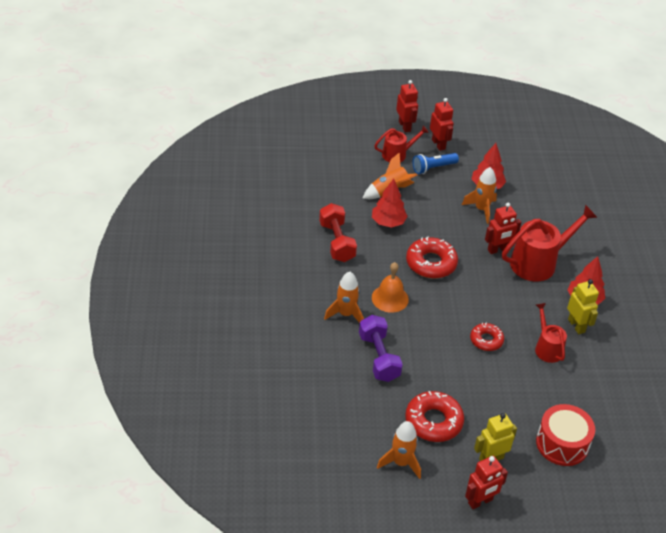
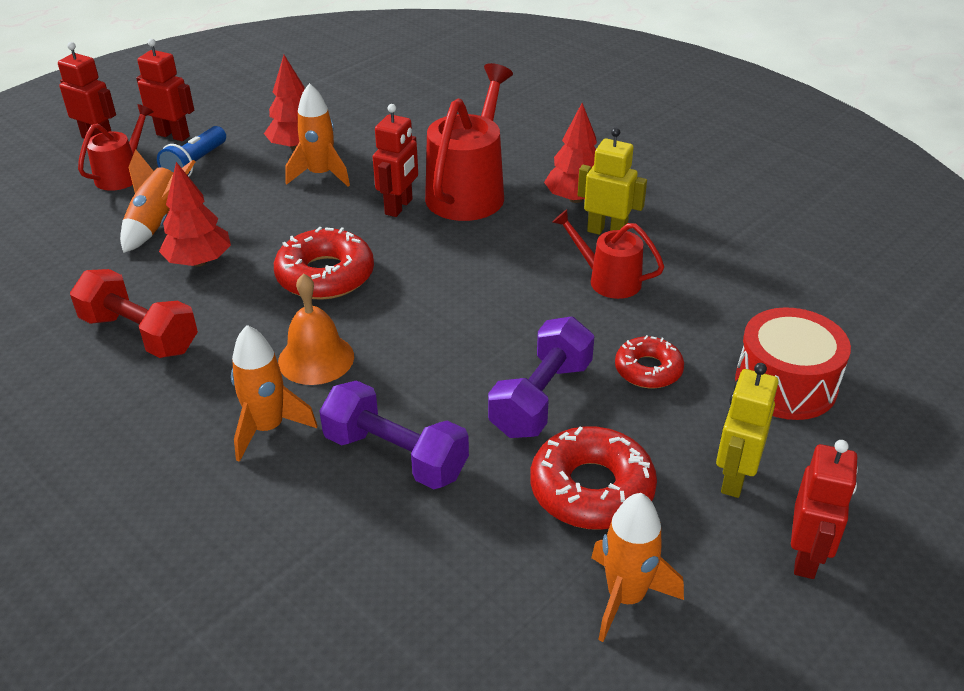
camera: 40 degrees left, 5 degrees down
(456, 376) = (541, 398): none -> purple dumbbell
(486, 340) = (521, 322): red donut -> red donut (648, 370)

